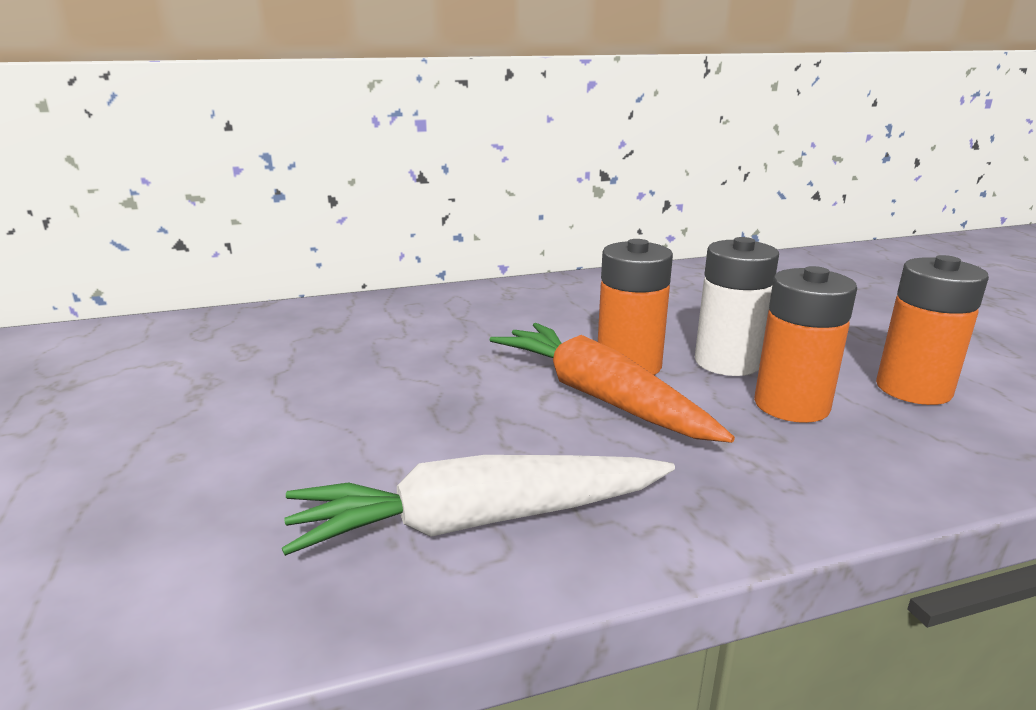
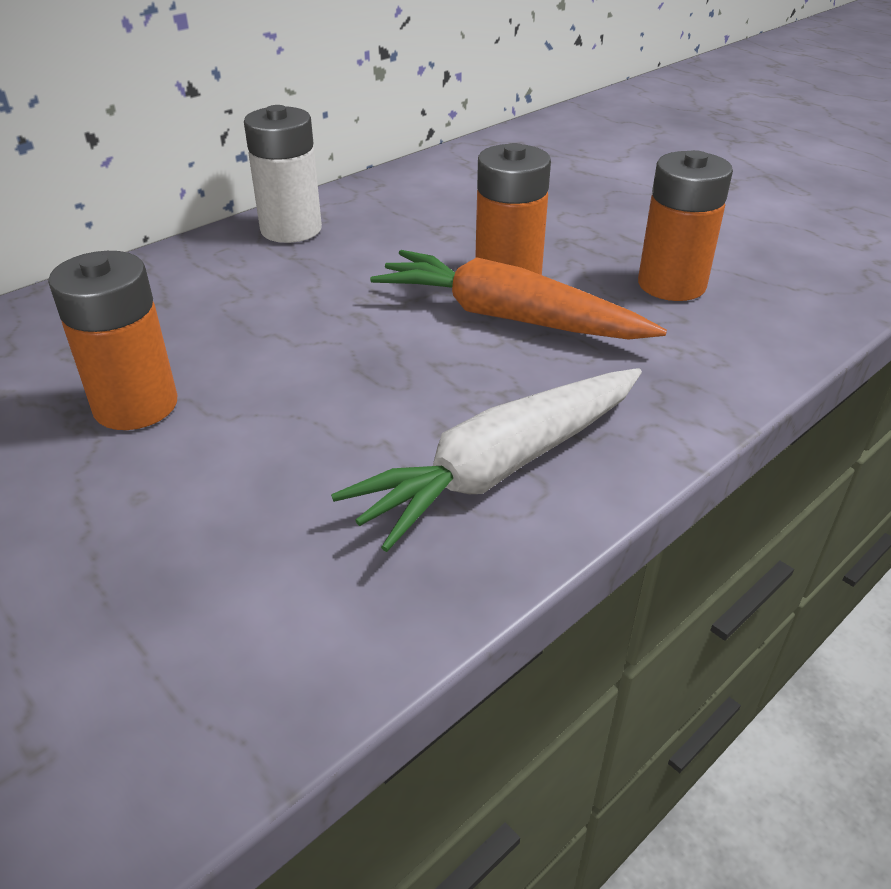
camera: 25 degrees left, 15 degrees up
(727, 362) = (591, 252): white battery -> white battery (291, 229)
(913, 389) = (752, 245): orange battery -> orange battery (136, 405)

